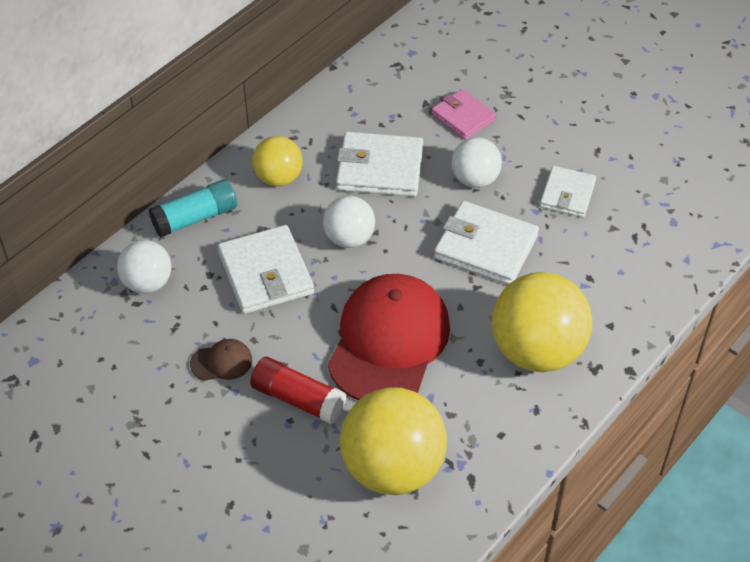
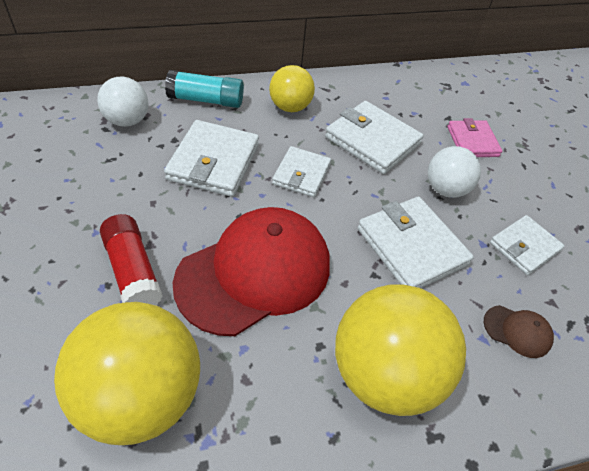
camera: 30 degrees right, 0 degrees up
(221, 362) = (111, 204): brown cap -> brown cap (517, 331)
(349, 238) = (301, 174): white ball -> white wallet

